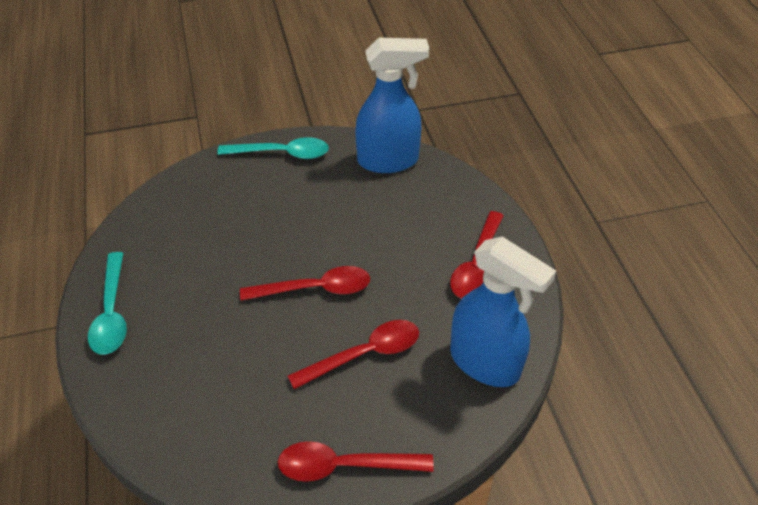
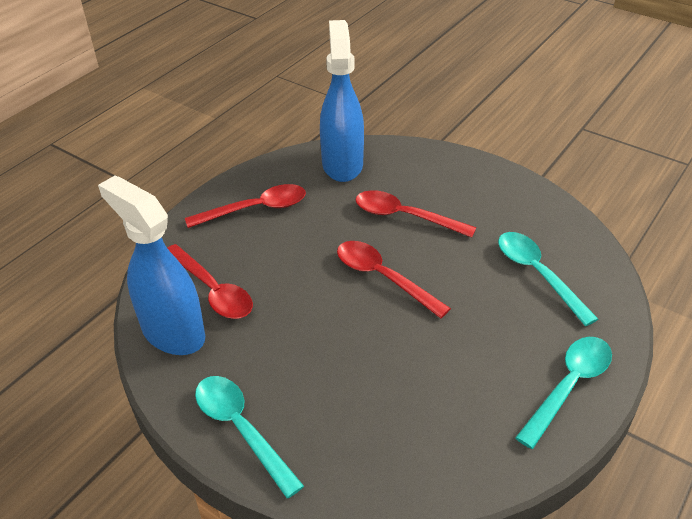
camera: 130 degrees left, 5 degrees down
(203, 388) = (537, 274): none -> turquoise spoon
(344, 466) = (488, 179): red spoon -> red spoon (213, 290)

